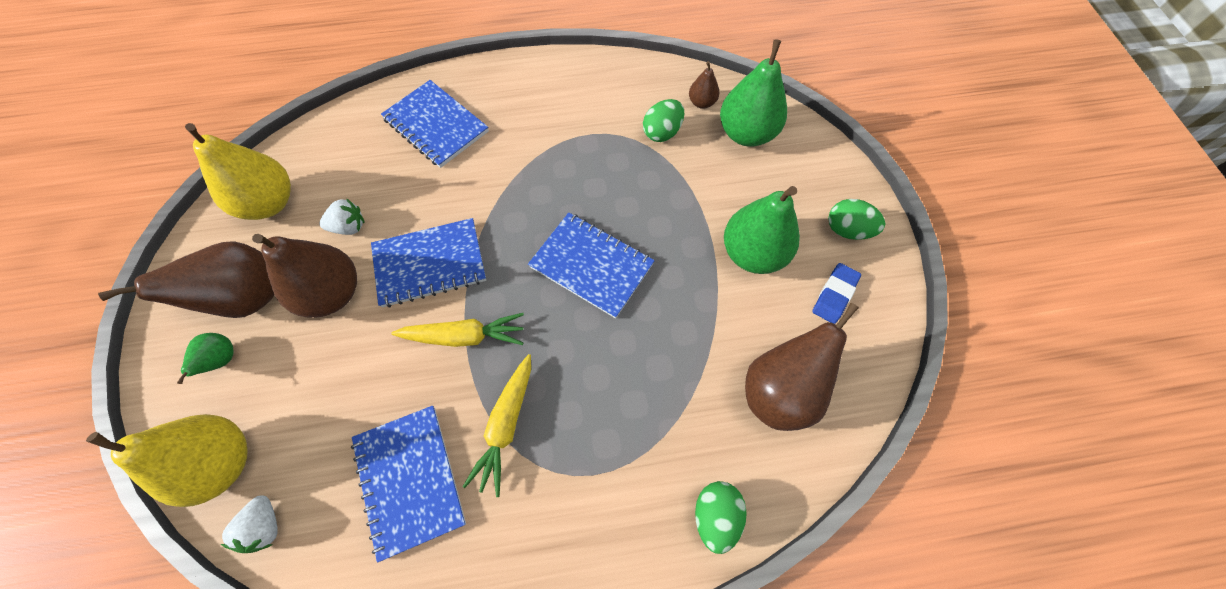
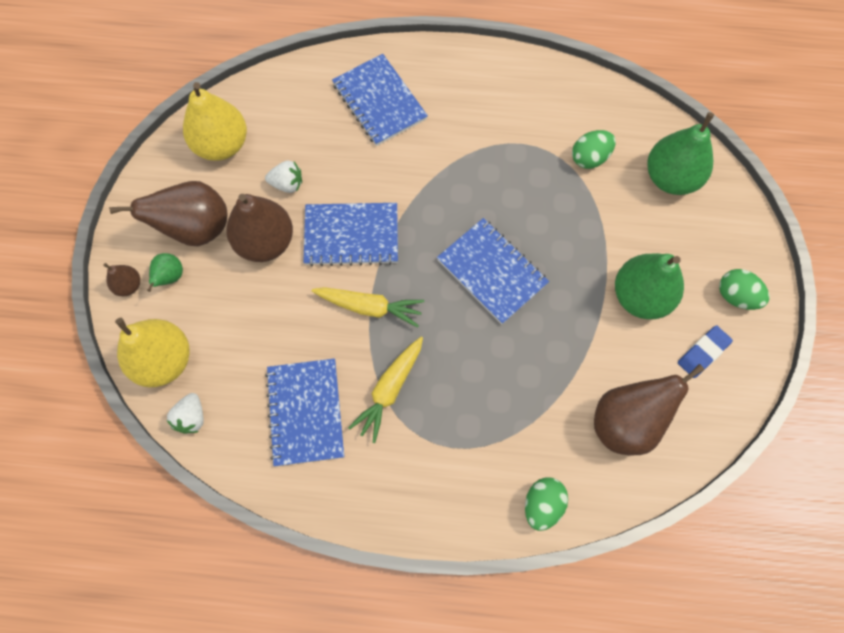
camera: 15 degrees right, 5 degrees up
(702, 103) = (637, 135): brown pear -> brown pear (128, 285)

